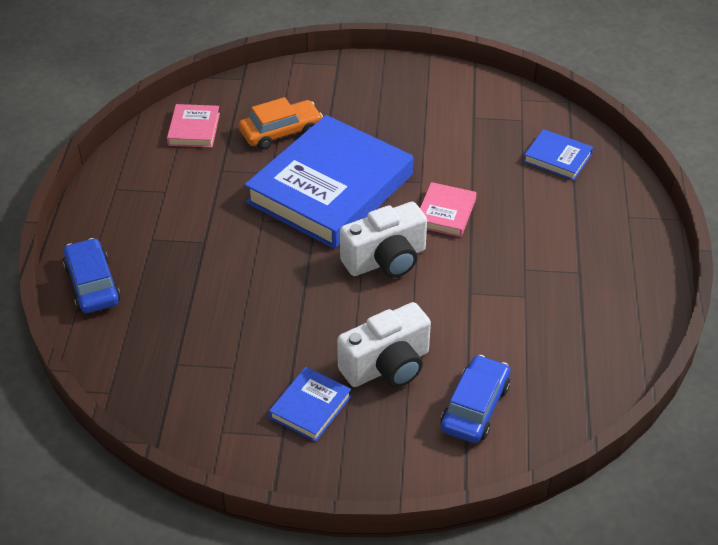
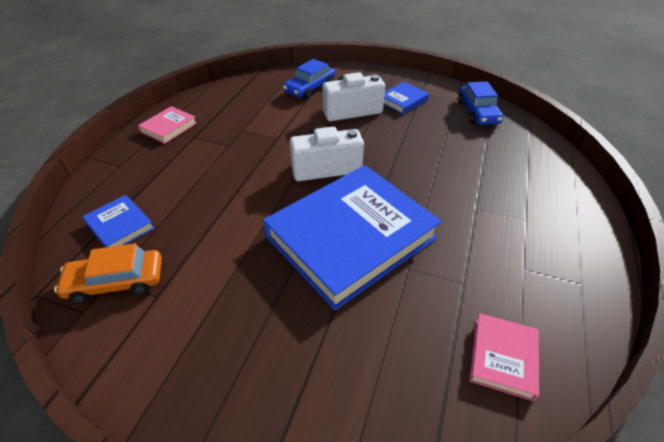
camera: 165 degrees left, 0 degrees up
(92, 284) = (568, 190): blue car -> blue car (477, 112)
(281, 132) = (389, 326): orange car -> orange car (116, 282)
(445, 213) = (258, 194): pink book -> pink book (169, 127)

